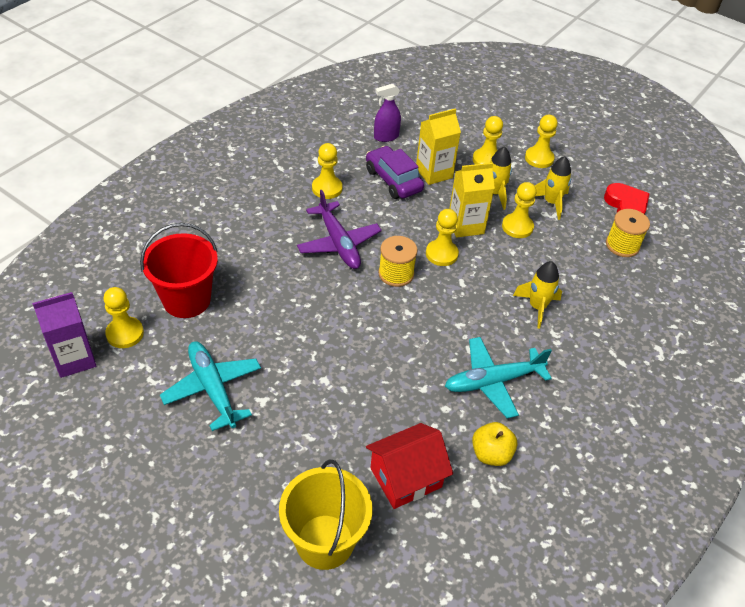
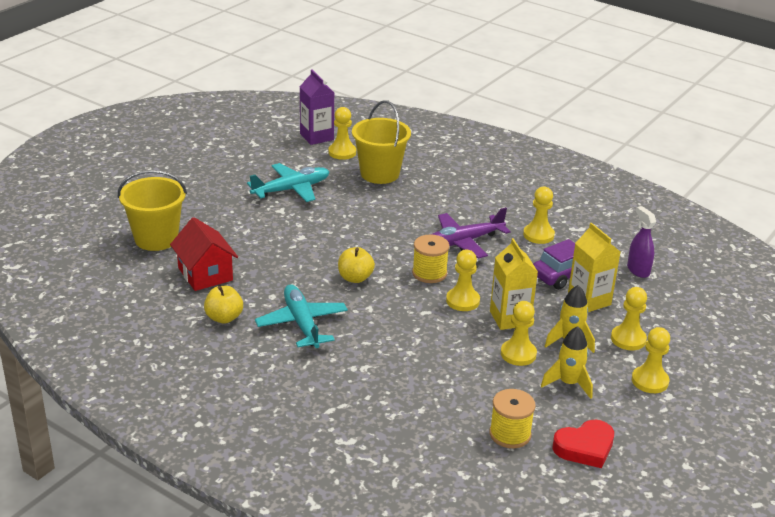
camera: 90 degrees right, 15 degrees down
(186, 300) = (380, 174): red bucket -> yellow bucket
(407, 333) = (355, 278): none -> yellow apple
(537, 307) = (399, 358): yellow rocket -> none

